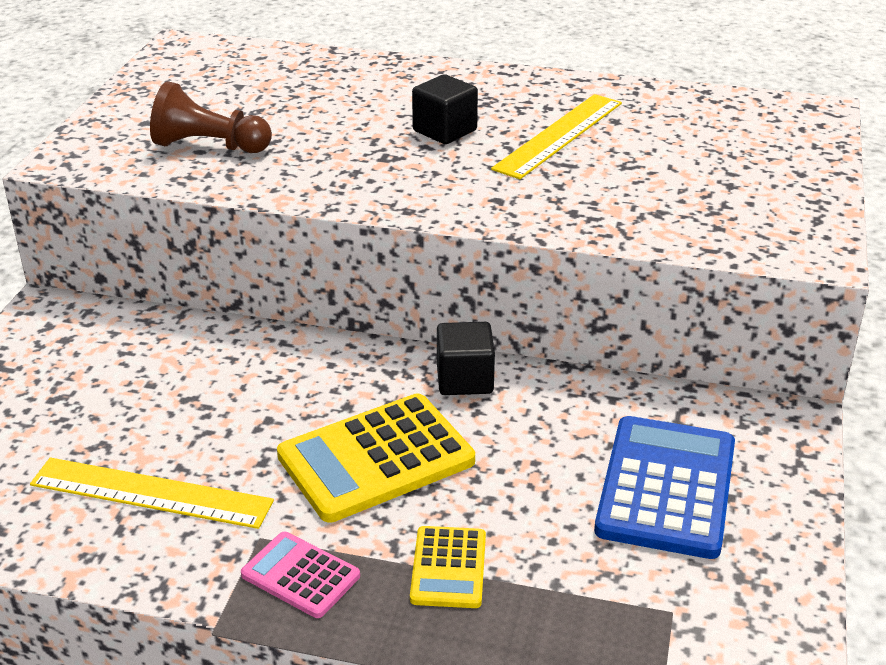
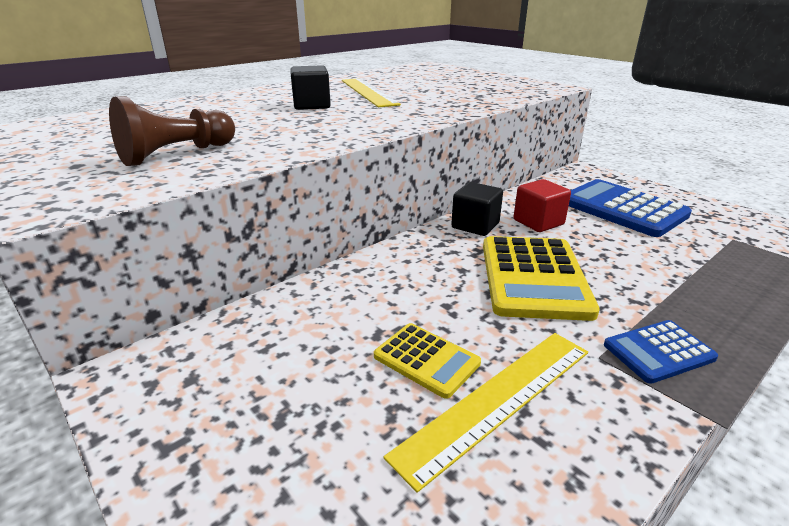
camera: 55 degrees left, 5 degrees down
(300, 575) = (658, 351): pink calculator -> blue calculator
(448, 568) = (671, 289): yellow calculator -> yellow calculator (426, 360)
(530, 424) = (538, 222): none -> red cube

